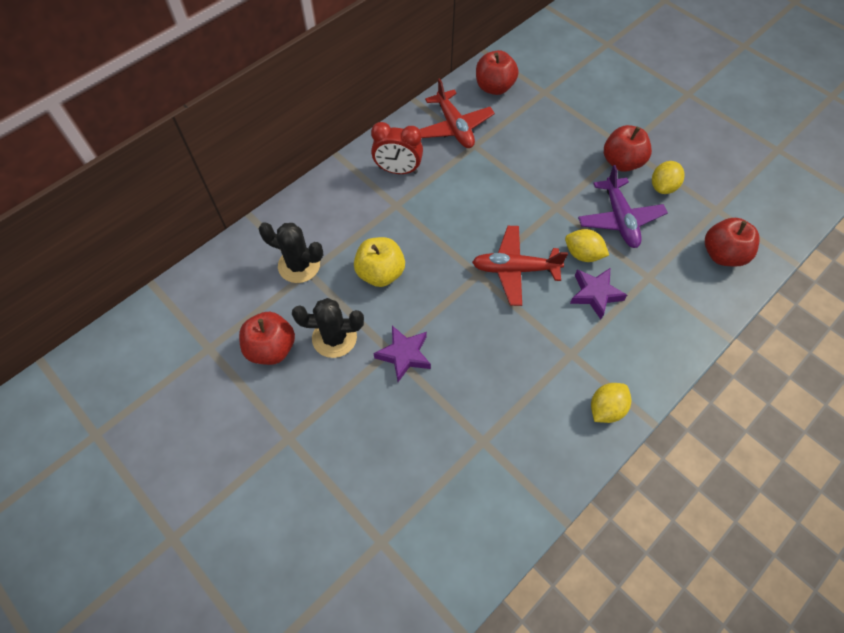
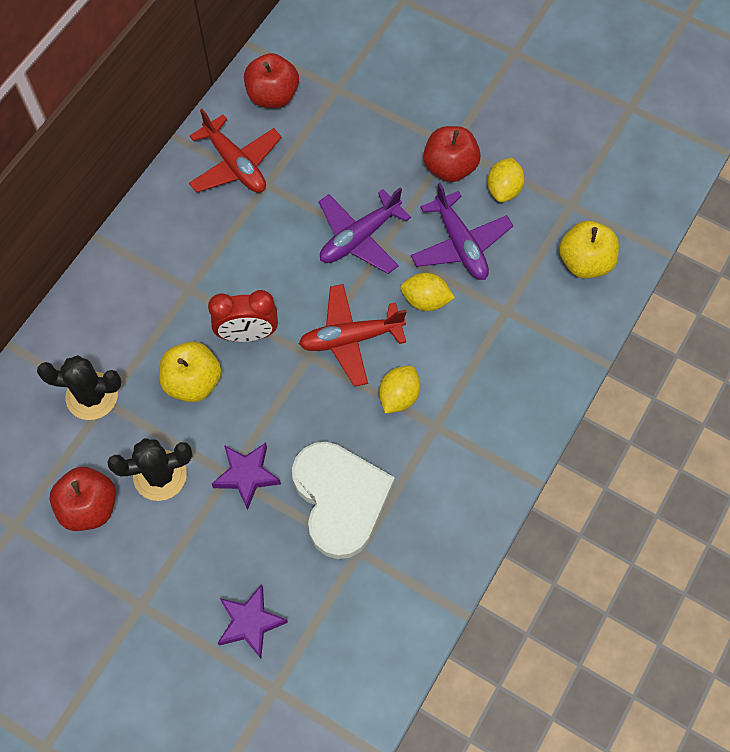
camera: 15 degrees left, 5 degrees up
(398, 170) = (179, 241): red clock -> red clock (247, 334)
(477, 393) = (340, 499): none -> white heart
(539, 197) = (359, 237): none -> purple plane
(595, 294) = (449, 347): purple star -> purple star (250, 622)
(606, 408) = (485, 480): yellow lemon -> yellow lemon (398, 396)
(722, 254) = (585, 262): red apple -> yellow apple

